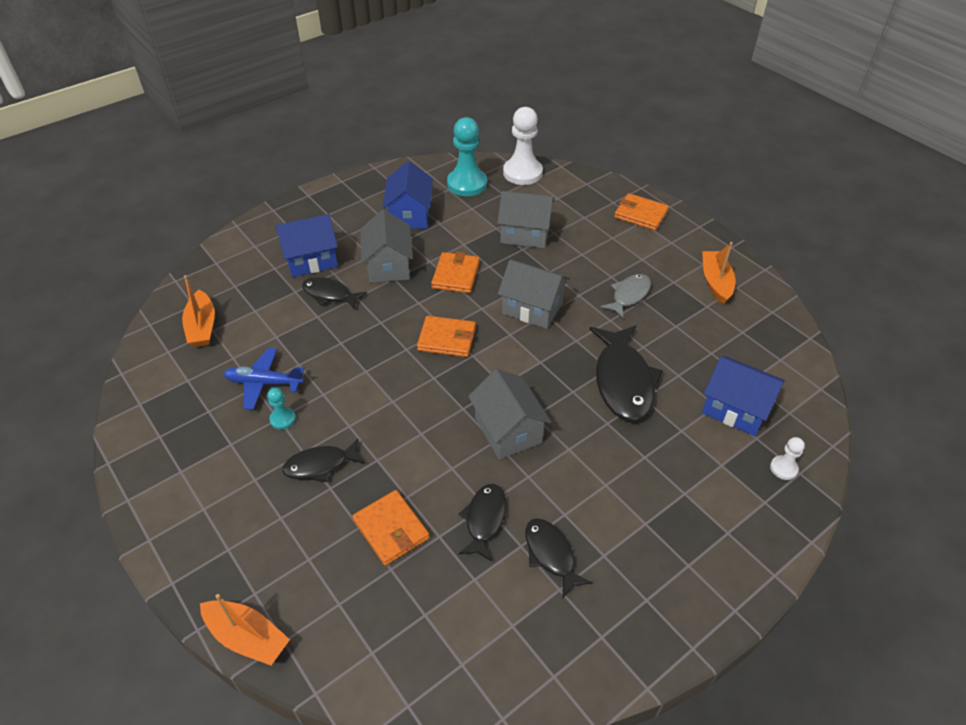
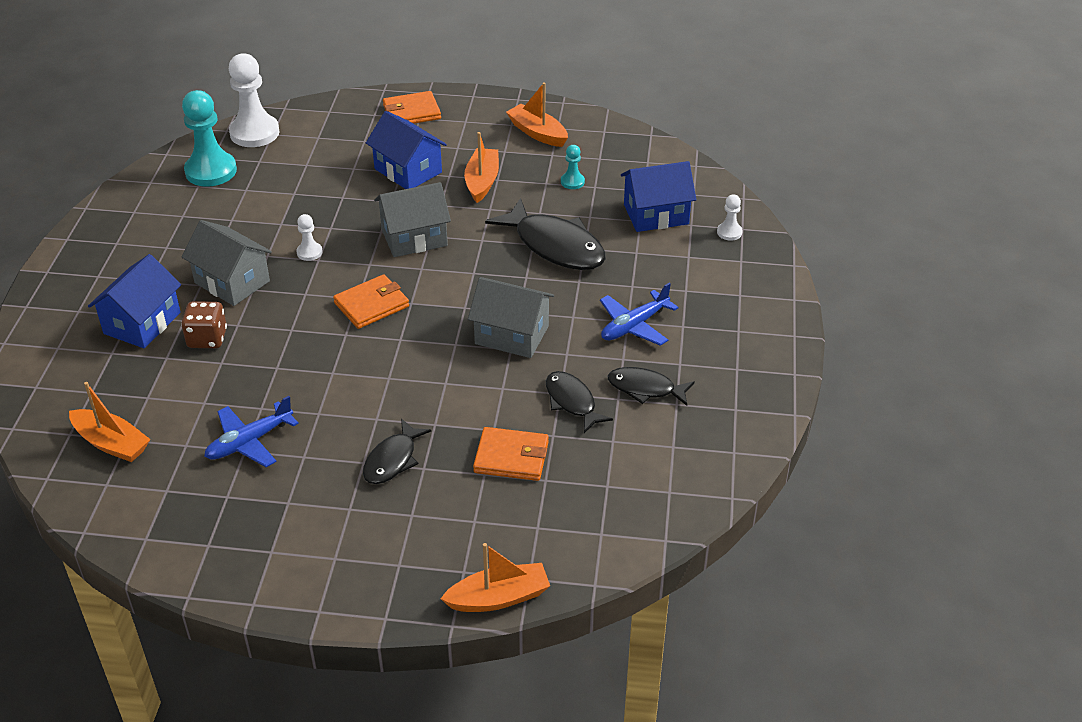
camera: 45 degrees left, 5 degrees down
(283, 419) = (309, 454): turquoise pawn -> turquoise pawn (572, 182)
(330, 294) = (207, 338): black fish -> brown dice
(410, 215) = (190, 229): blue house -> blue house (408, 170)
(455, 275) = (309, 252): orange wallet -> white pawn
(525, 234) = (328, 183): grey house -> none
(606, 493) = (634, 326): none -> blue plane
(629, 295) = (482, 182): grey fish -> orange boat

